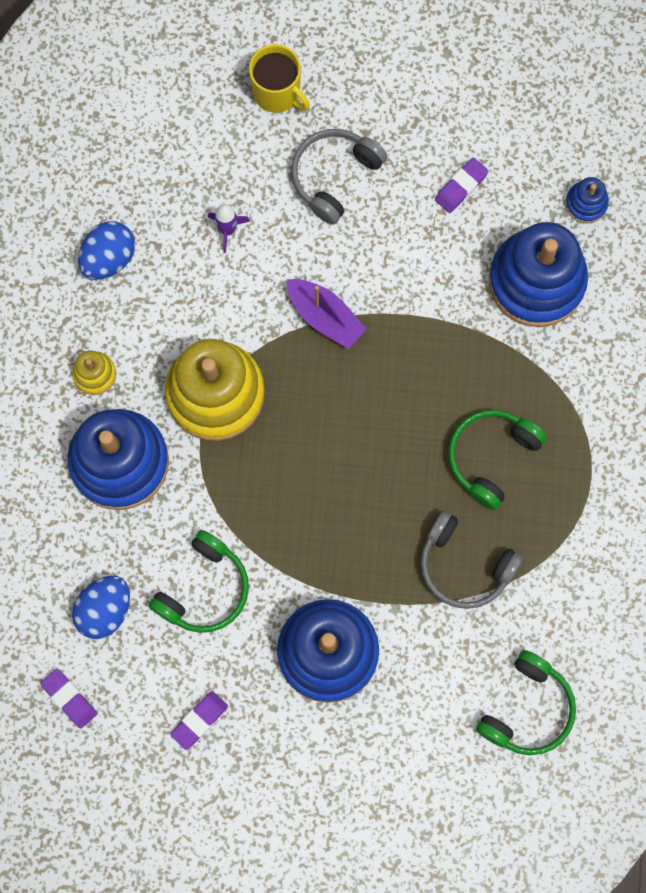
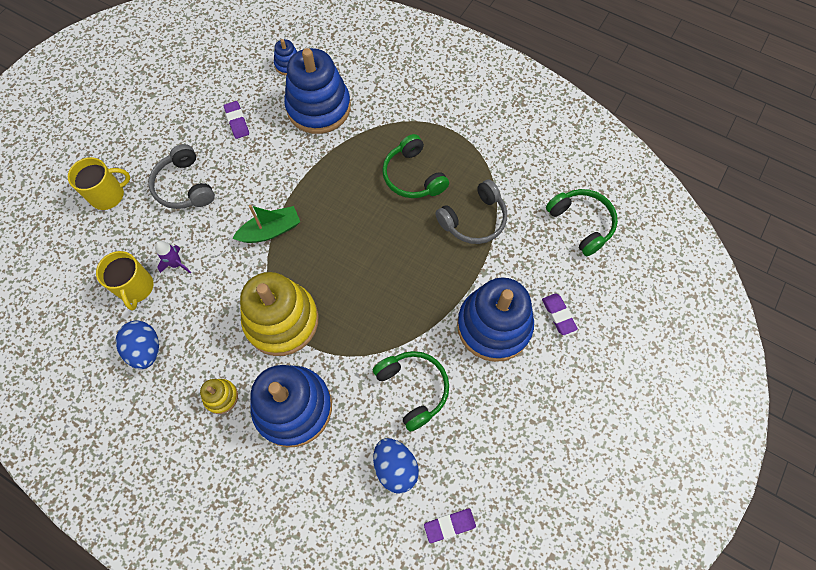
camera: 65 degrees left, 10 degrees down
(176, 201) = (136, 288): none -> yellow mug
(199, 720) = (505, 434): purple eraser -> purple eraser (558, 315)
(325, 316) = (270, 231): purple boat -> green boat

